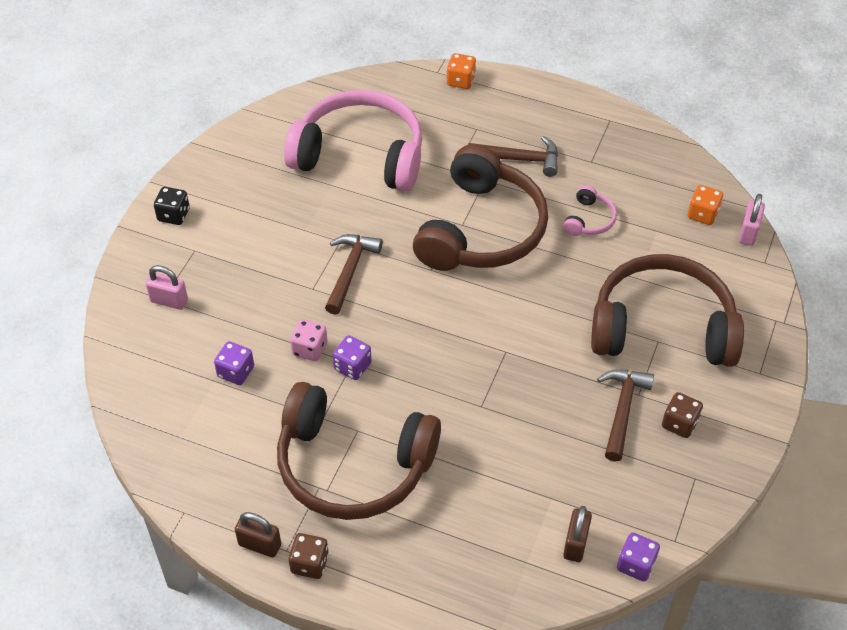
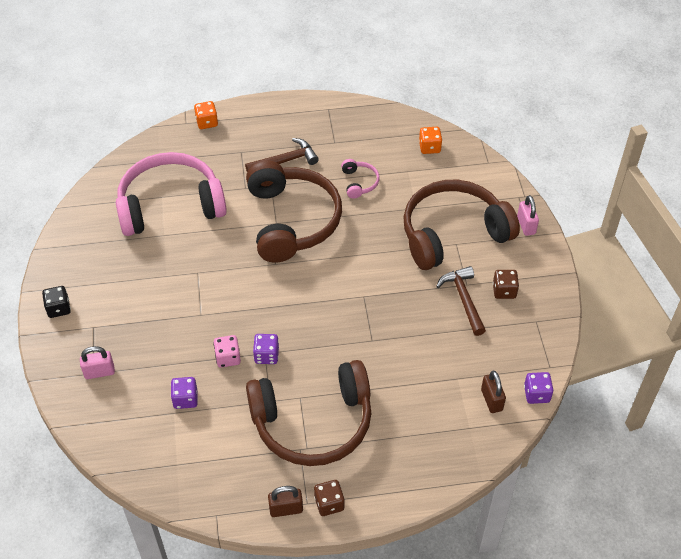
camera: 30 degrees left, 0 degrees up
(350, 271) = (219, 290): brown hammer -> none
(748, 233) = (466, 147): pink padlock -> pink padlock (526, 225)

